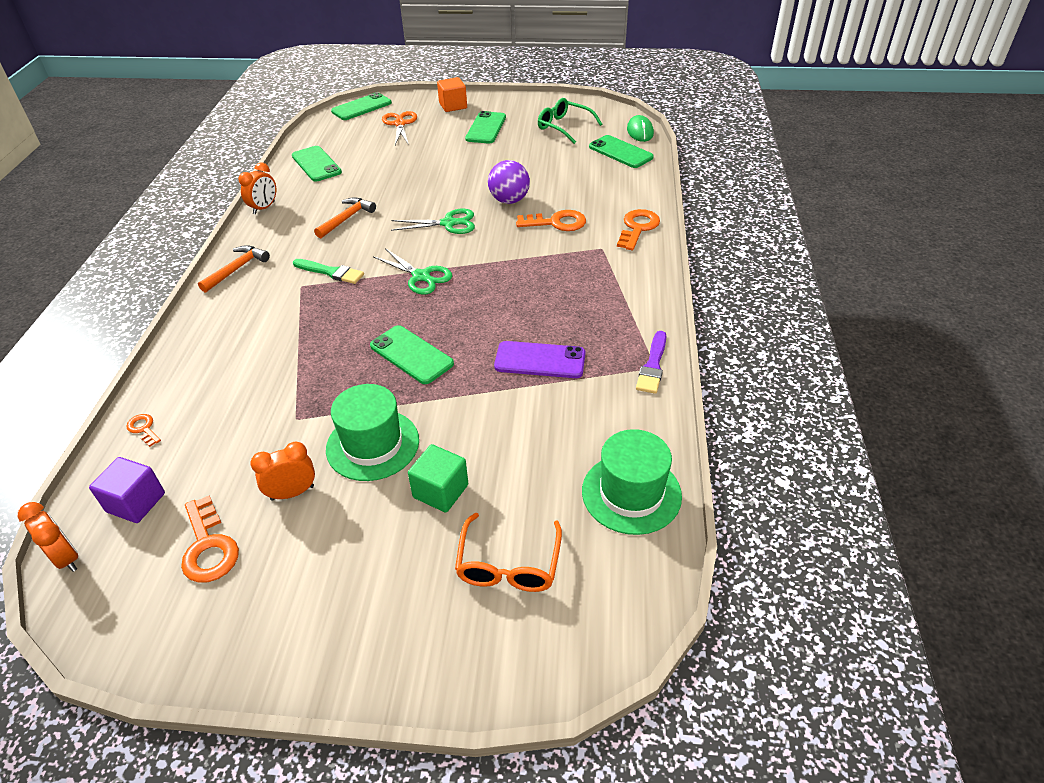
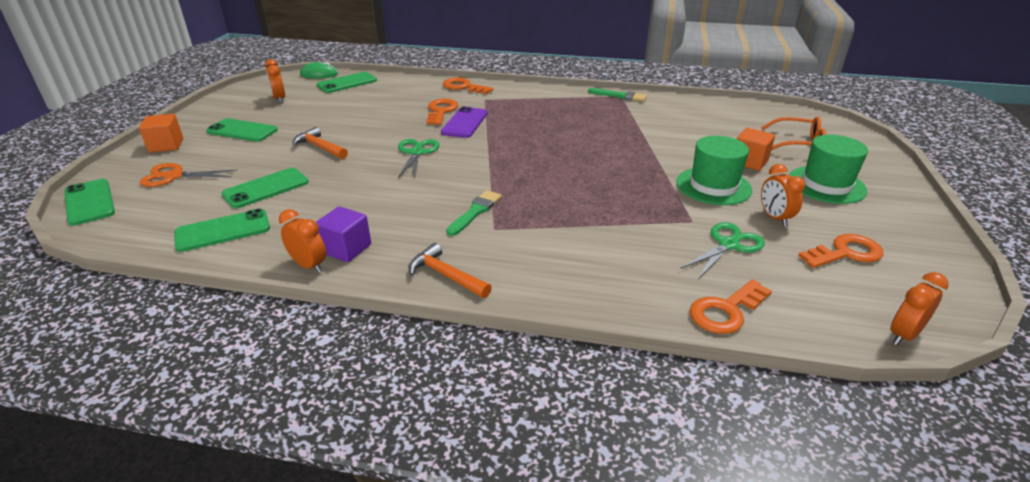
camera: 85 degrees left, 10 degrees down
(136, 502) = (821, 300): purple cube -> purple cube (346, 249)
(143, 429) = (726, 311): orange key -> orange key, size x1.86
(346, 218) = (374, 205): orange hammer -> orange hammer (319, 147)
(411, 355) = (608, 171): green phone -> green phone (266, 188)
(421, 276) = (498, 166): green scissors -> green scissors (728, 245)
(440, 491) = (749, 162): green cube -> orange cube
(509, 200) = (394, 126): purple ball -> none
(540, 360) = (615, 126): purple phone -> purple phone (465, 123)
(564, 127) = (279, 99): green glasses -> orange clock
(631, 493) = (729, 110): green hat -> green hat (826, 185)
(653, 365) = (619, 96): purple brush -> green brush

